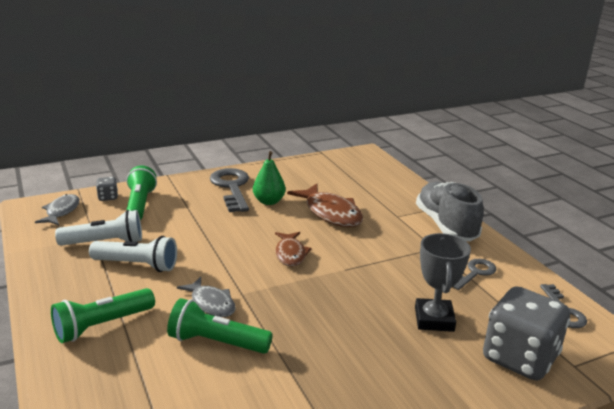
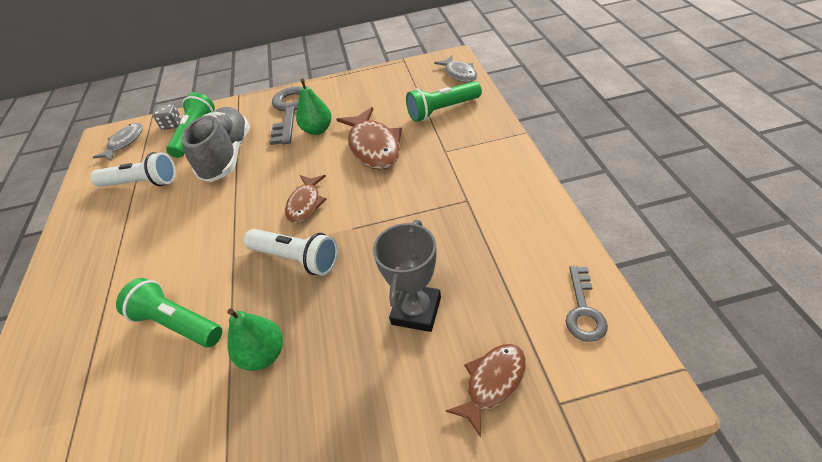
camera: 20 degrees right, 20 degrees up
(102, 326) = (88, 291): green flashlight -> green flashlight (442, 110)
(137, 265) = (156, 213): white flashlight -> white flashlight (297, 259)
(211, 303) = (197, 269): grey fish -> grey fish (459, 74)
(316, 357) = (263, 354): none -> green pear
(446, 225) = (494, 166): grey shoe -> grey shoe (227, 156)
(474, 273) = (497, 241): grey key -> none
(519, 358) = (492, 383): grey dice -> brown fish

